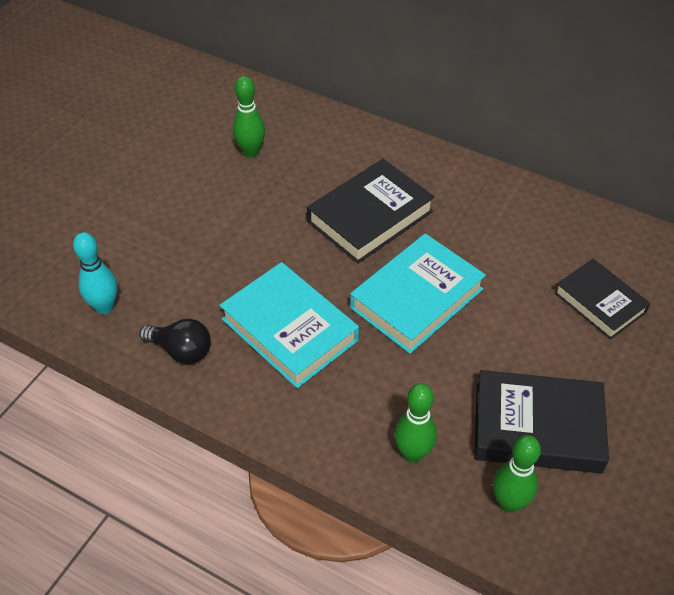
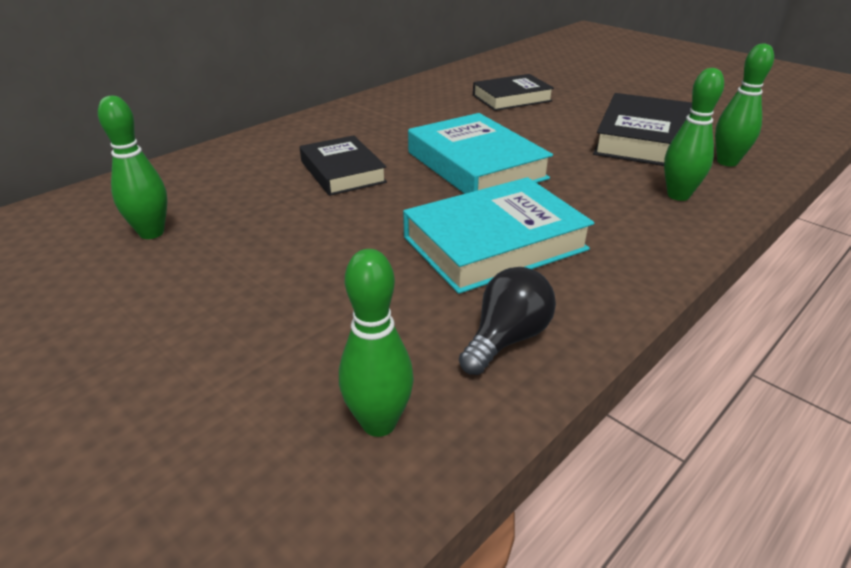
camera: 75 degrees left, 15 degrees down
(104, 307) = (379, 423): turquoise bowling pin -> green bowling pin
(370, 217) = (342, 172): black book -> black book, size x0.67

